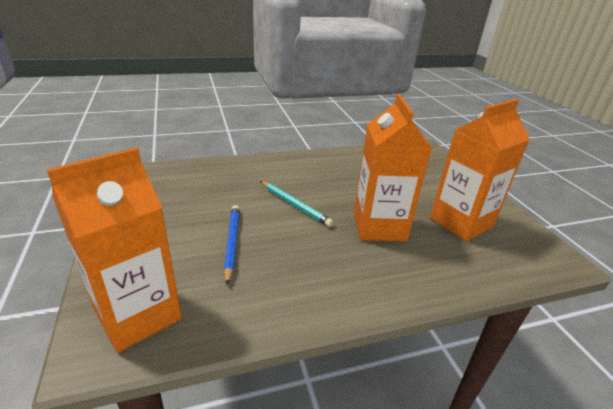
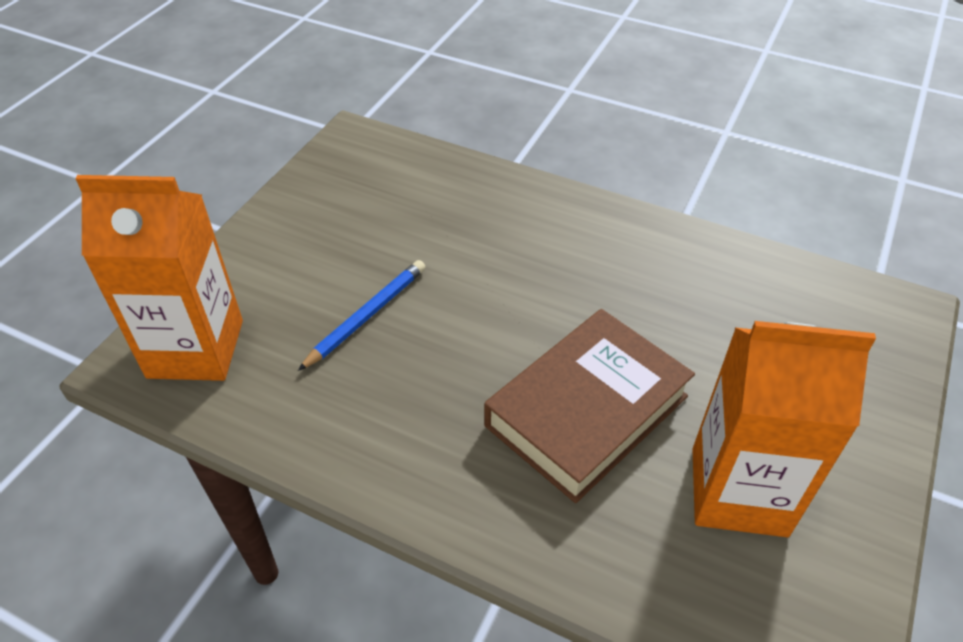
camera: 45 degrees right, 15 degrees up
(295, 205) = (508, 303): turquoise pencil -> none
(379, 226) = (587, 411): orange carton -> brown book

